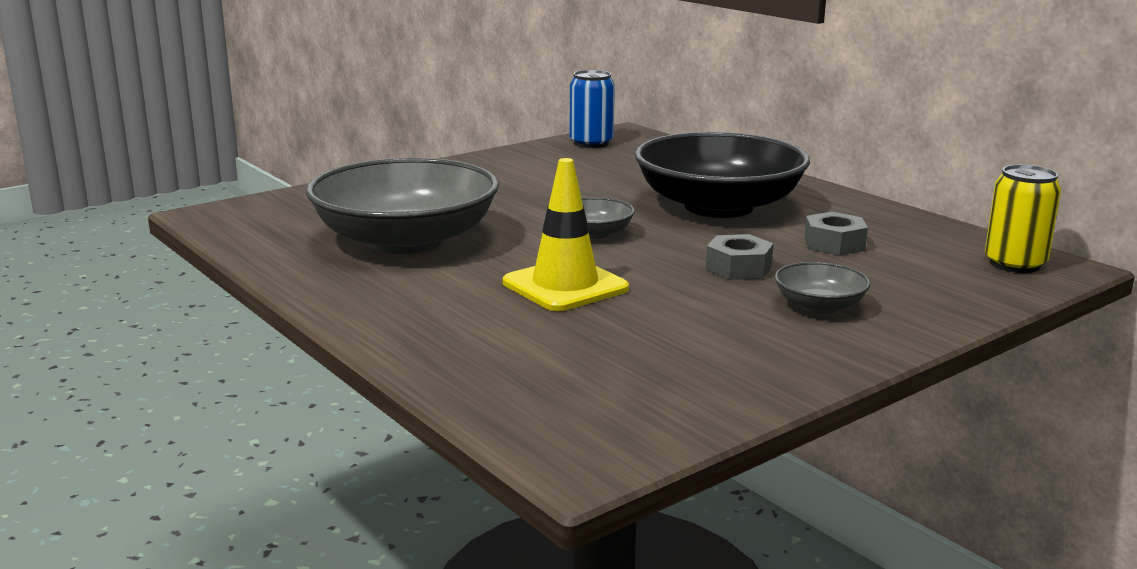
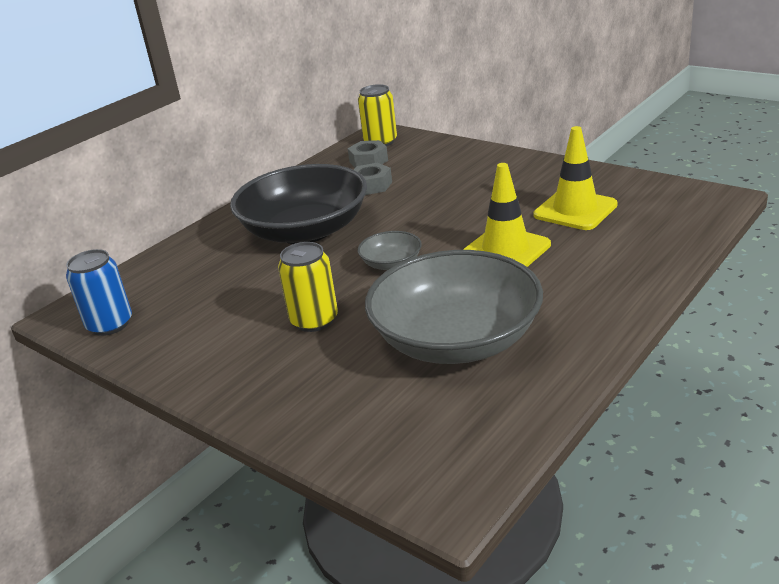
camera: 100 degrees left, 10 degrees up
(512, 198) = (314, 320): none -> yellow can
(641, 344) = (575, 210): none -> yellow traffic cone
(738, 268) = (434, 205): grey nut -> grey nut (368, 161)
(819, 306) = (480, 177): grey bowl -> none

